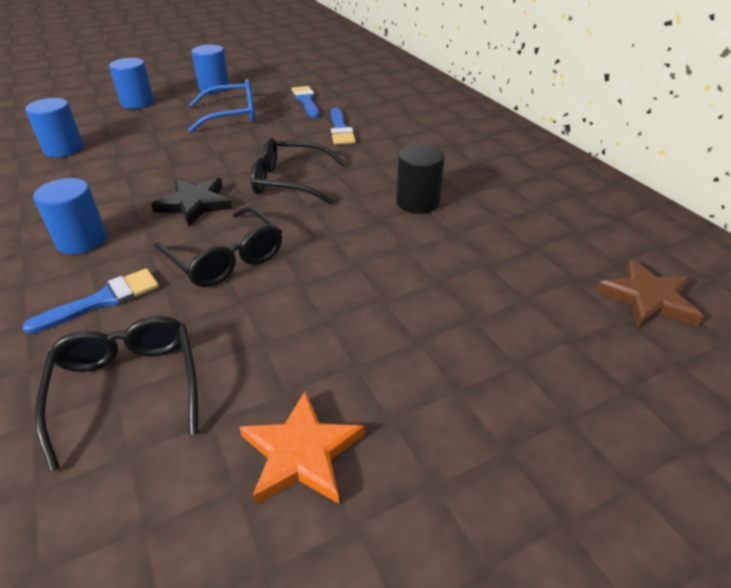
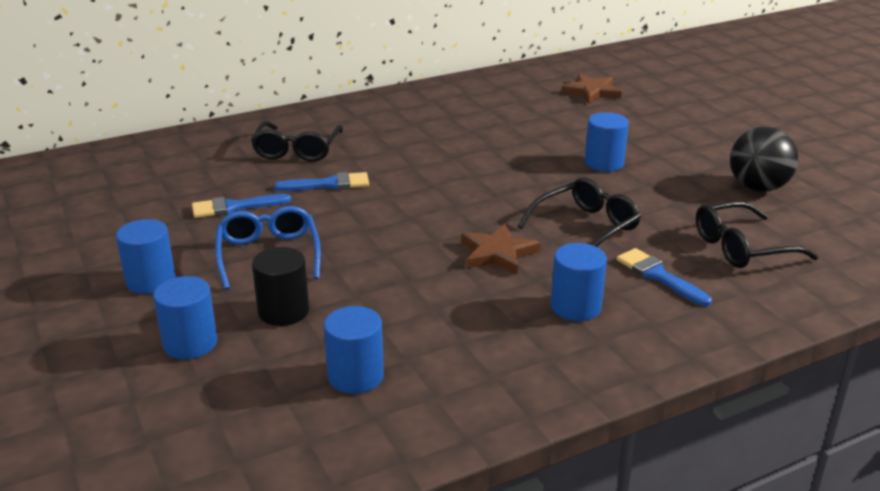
camera: 90 degrees left, 10 degrees down
(195, 204) = (498, 253): black star -> brown star
(290, 181) = (450, 206): black glasses -> black glasses (297, 150)
(301, 453) = (758, 188): orange star -> black ball
(389, 287) = (604, 163): none -> blue cylinder
(417, 202) = (485, 150): black cylinder -> black cylinder (283, 311)

